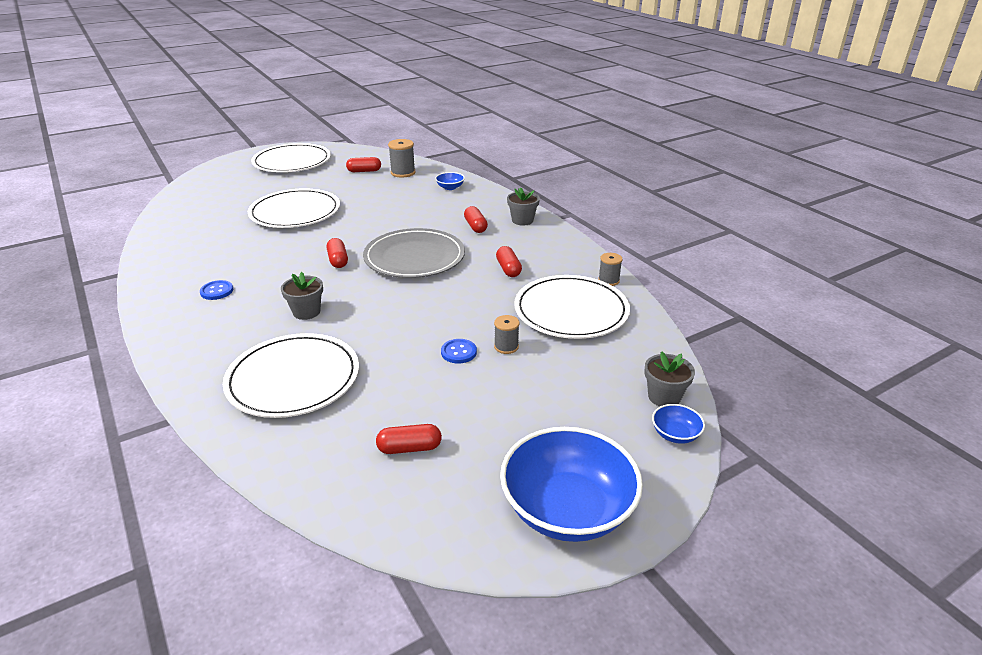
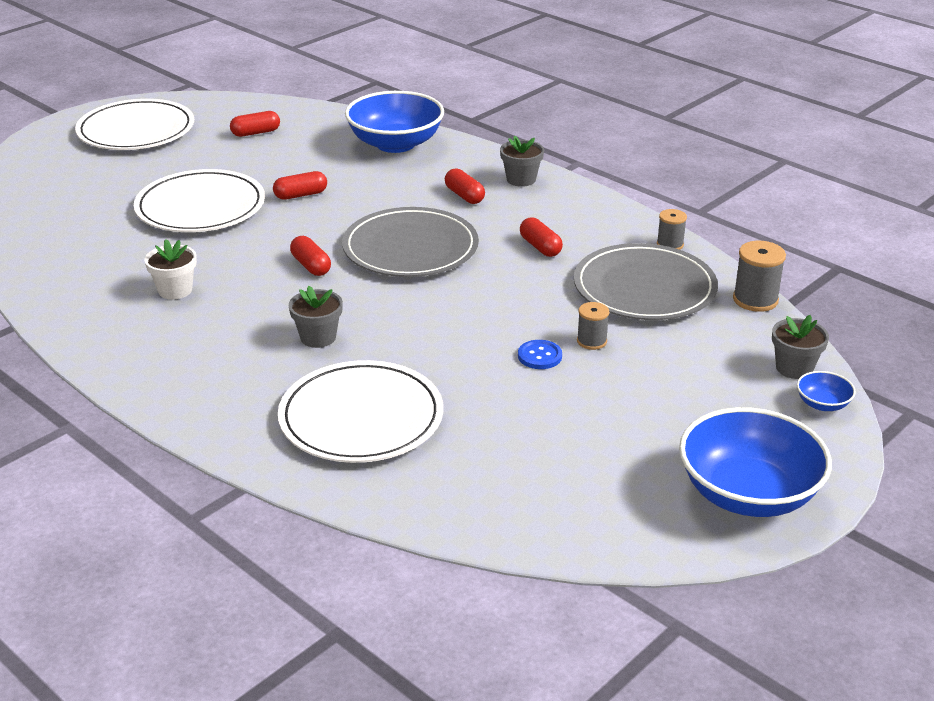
camera: 15 degrees left, 0 degrees up
(217, 291) = (176, 329): blue button -> none
(237, 264) = (175, 290): none -> white flower pot
(403, 173) = (314, 129): grey spool -> grey spool (755, 300)
(409, 448) = (548, 466): red capsule -> red capsule (300, 195)
(450, 187) = (395, 144): blue bowl -> blue bowl, size x2.36
(571, 311) = (644, 288): white plate -> grey plate

